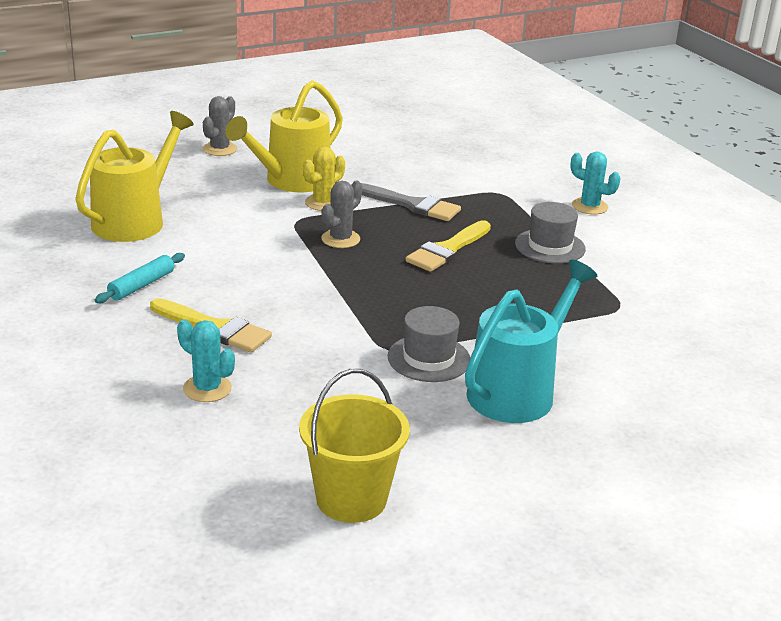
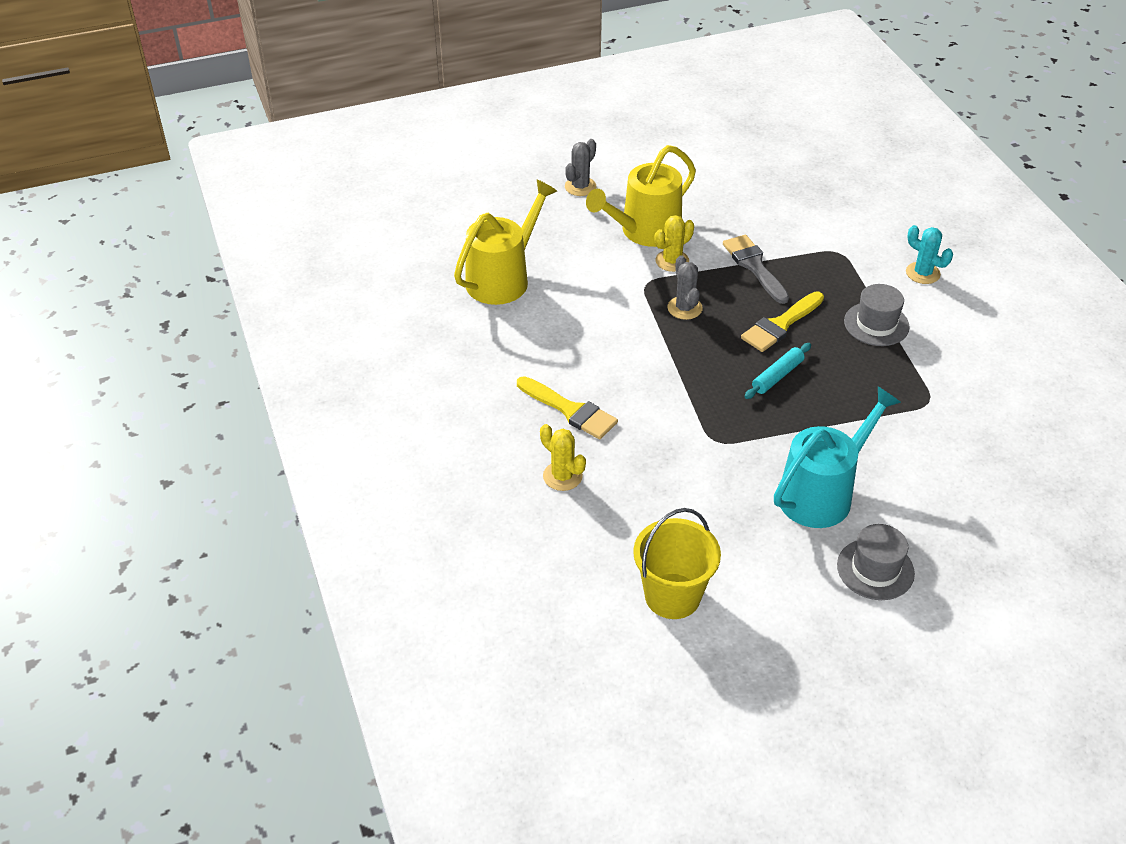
camera: 10 degrees right, 15 degrees up
(142, 285) = (509, 358): turquoise rolling pin -> turquoise rolling pin (777, 376)
(207, 388) = (562, 476): turquoise cactus -> yellow cactus
(340, 239) = (684, 308): grey cactus -> grey cactus turned 60 degrees counterclockwise
(412, 205) = (754, 266): grey brush -> grey brush turned 150 degrees counterclockwise
(429, 358) = (750, 453): grey hat -> grey hat (875, 569)

